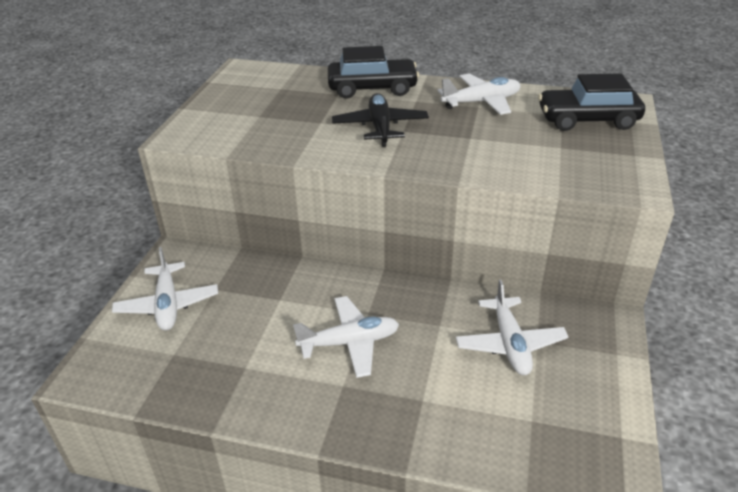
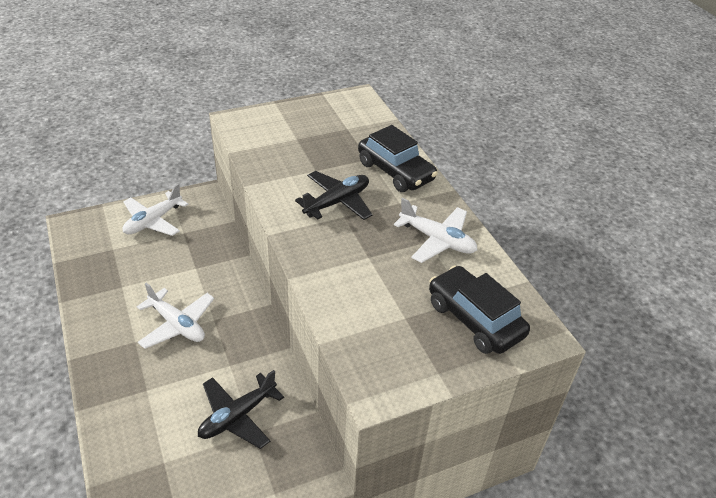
camera: 50 degrees right, 5 degrees up
(509, 344) = (237, 416): white plane -> black plane

